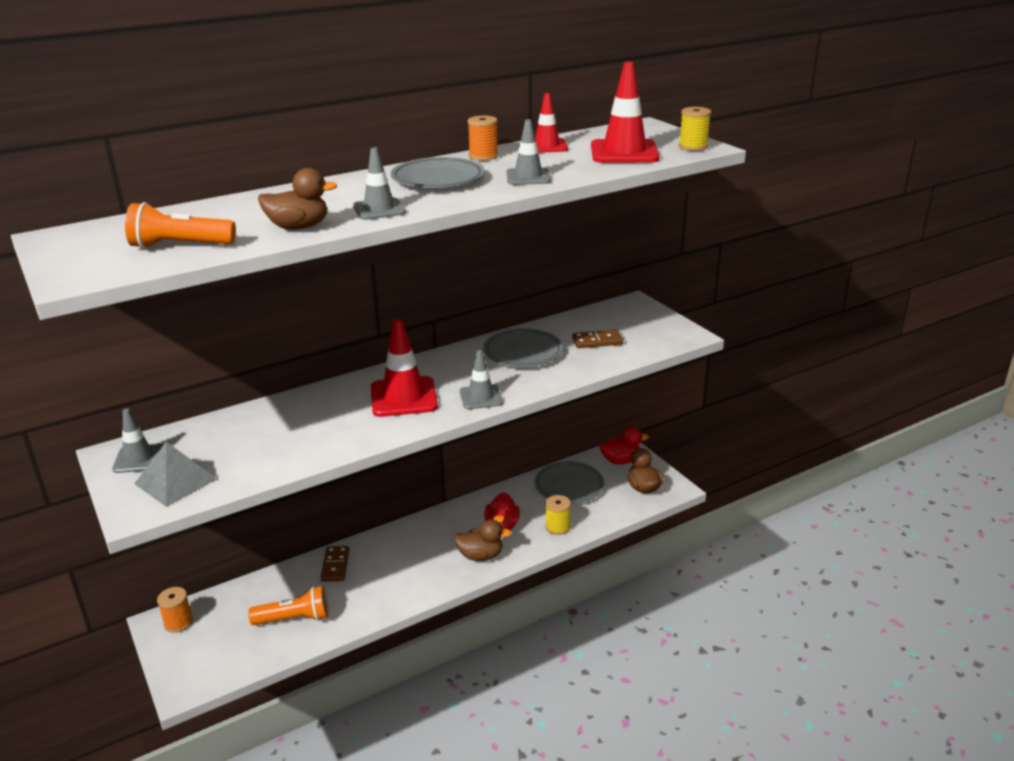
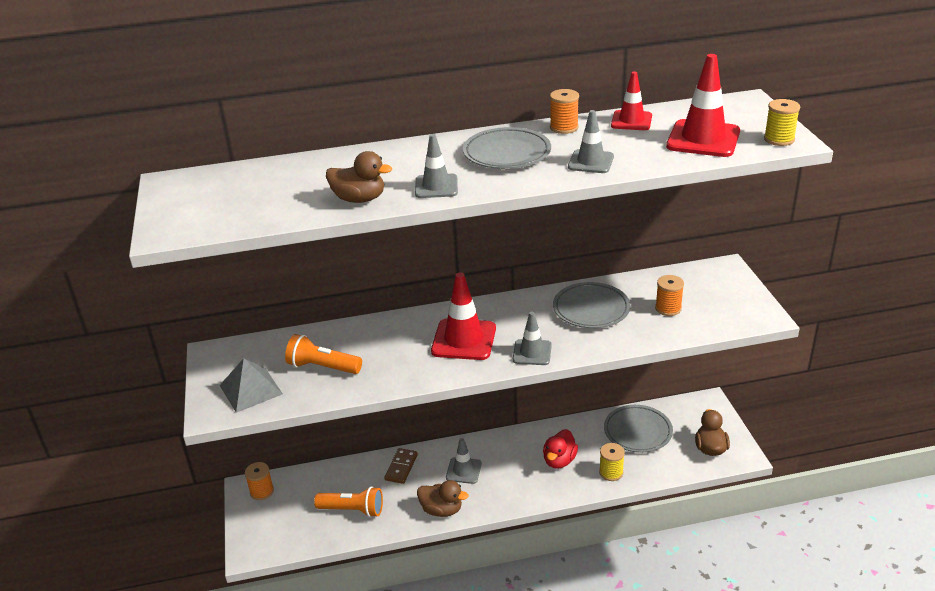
camera: 20 degrees right, 5 degrees up
(138, 459) = (230, 361): grey traffic cone -> grey traffic cone (463, 470)
(180, 246) = (257, 207): orange flashlight -> orange flashlight (322, 367)
(480, 556) = (530, 486): brown duck -> brown duck (441, 510)
(597, 341) = (668, 308): brown domino -> orange spool
(620, 461) = (698, 414): red duck -> none

